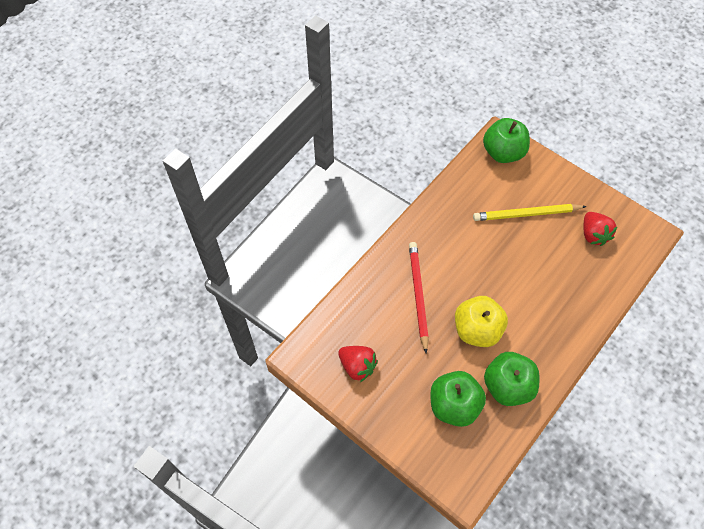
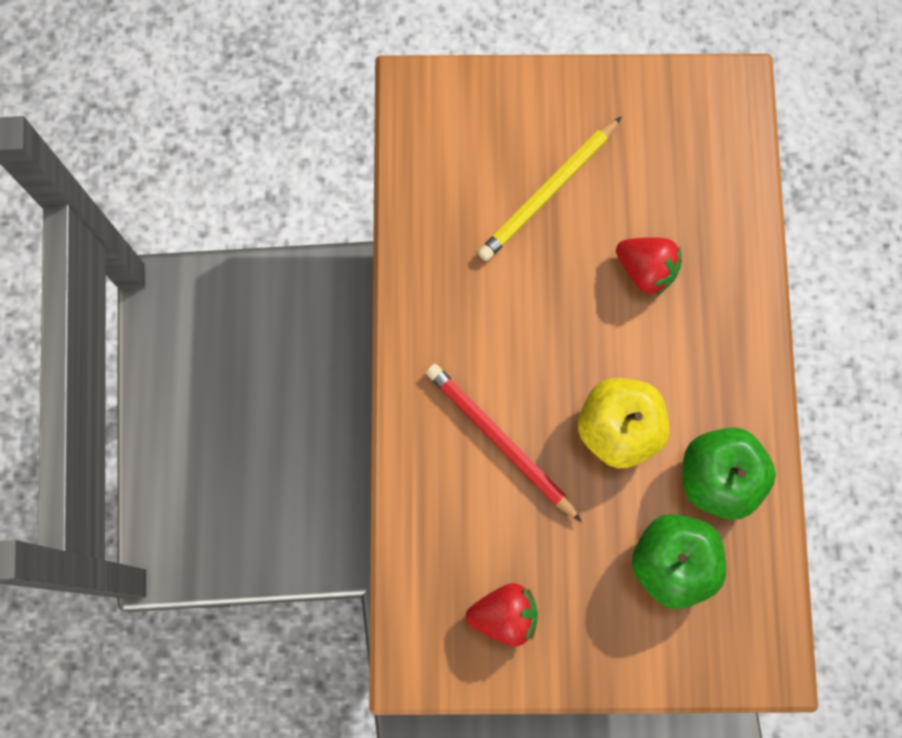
camera: 40 degrees left, 15 degrees up
(503, 153) = (440, 113): green apple -> none
(593, 235) = (661, 154): red strawberry -> red strawberry (646, 270)

